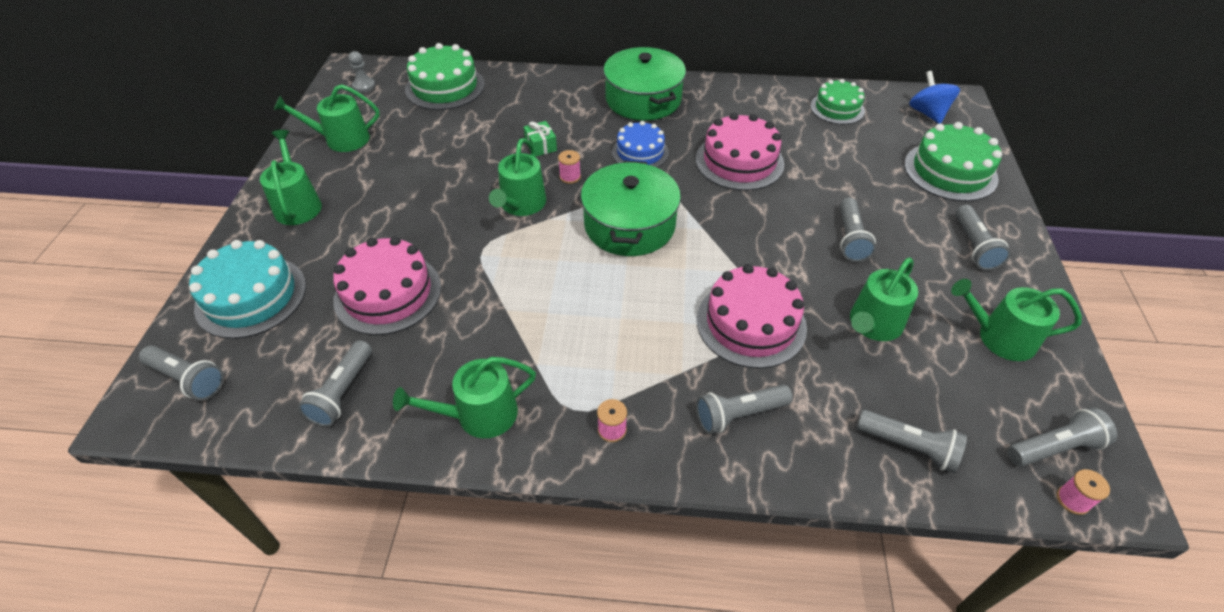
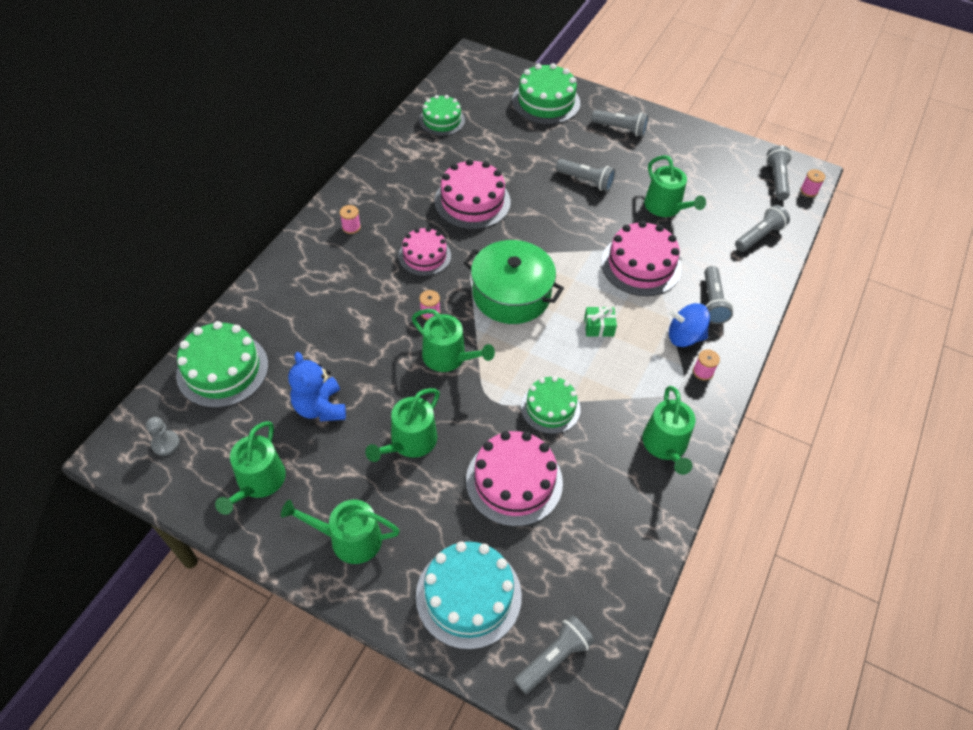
camera: 70 degrees left, 5 degrees up
(342, 392) = (613, 534): grey flashlight -> none
(428, 147) = (320, 407): none -> blue teddy bear
(491, 296) = (550, 408): none -> green cake
(540, 146) = (374, 320): green gift -> green gift (599, 327)
(640, 152) = (424, 256): blue cake -> pink cake
(643, 99) = (351, 227): green pot -> pink spool
(927, 113) = (478, 79): blue spinning top -> blue spinning top (684, 337)
(999, 337) = (697, 158): green watering can -> green watering can (410, 442)

